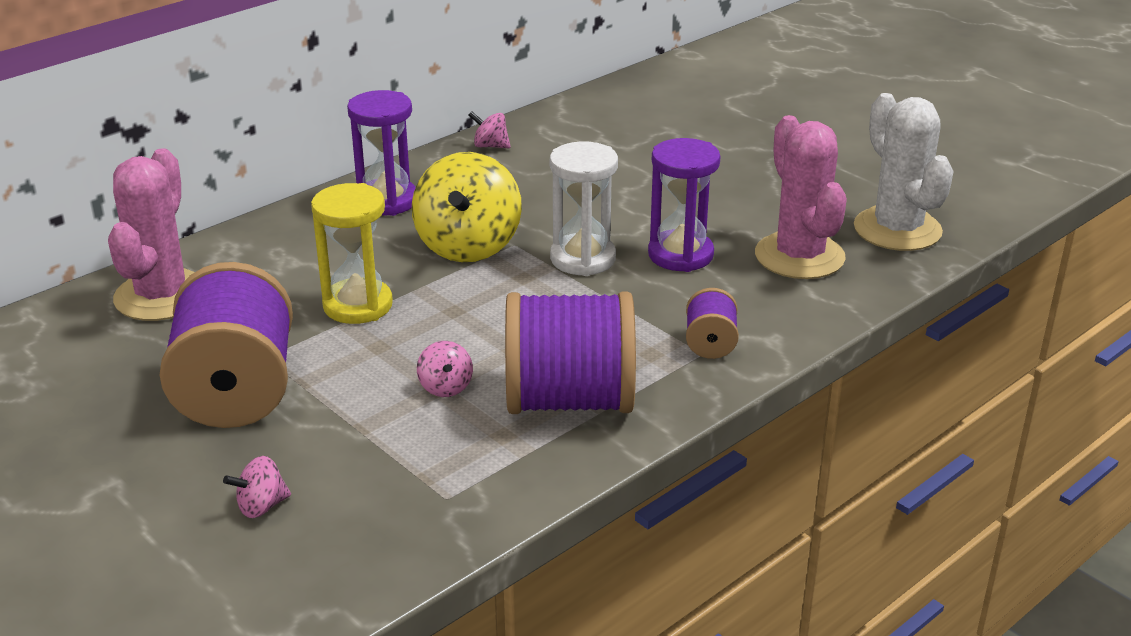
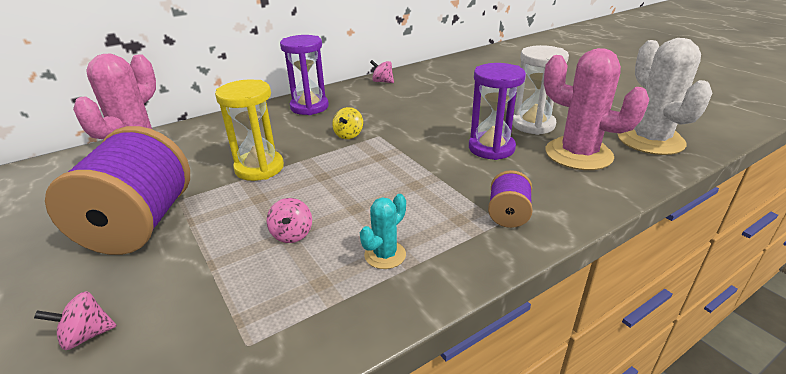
camera: 10 degrees right, 0 degrees up
(468, 246) = (348, 135): yellow spinning top -> yellow spinning top, size x0.44
(569, 401) = (385, 255): purple spool -> turquoise cactus
(583, 259) = (422, 147): white hourglass -> white hourglass (533, 125)
(799, 256) = (578, 154): pink cactus -> pink cactus turned 45 degrees counterclockwise

